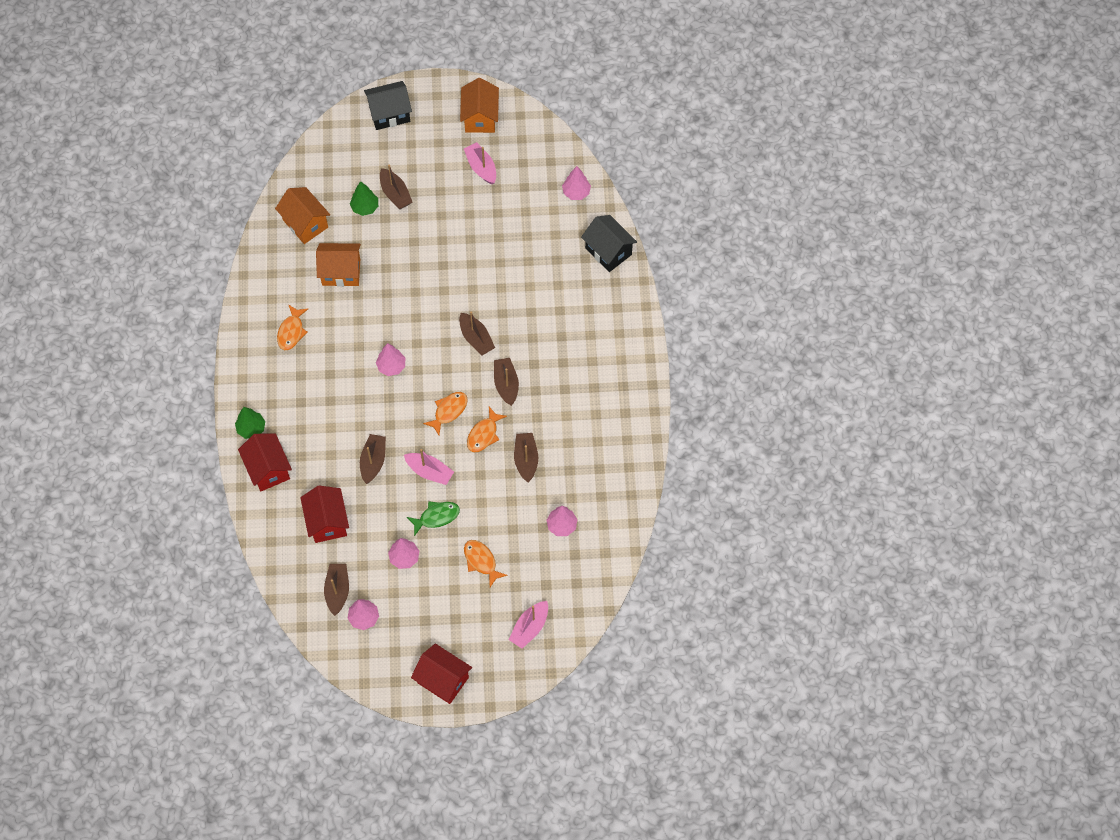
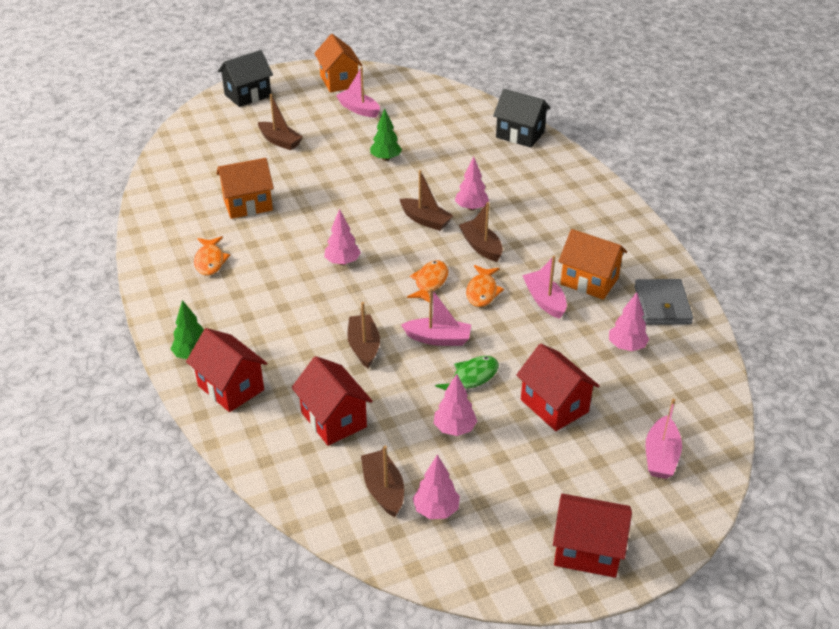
camera: 20 degrees left, 25 degrees down
(305, 223) = (191, 179): orange house -> orange house (589, 281)
(365, 207) = (252, 156): green tree -> green tree (386, 158)
(481, 561) = (554, 406): orange fish -> red house
(526, 459) = (544, 300): brown boat -> pink boat
(576, 192) = (462, 106): pink tree -> pink tree (471, 208)
(612, 494) = (662, 305): none -> grey wallet

